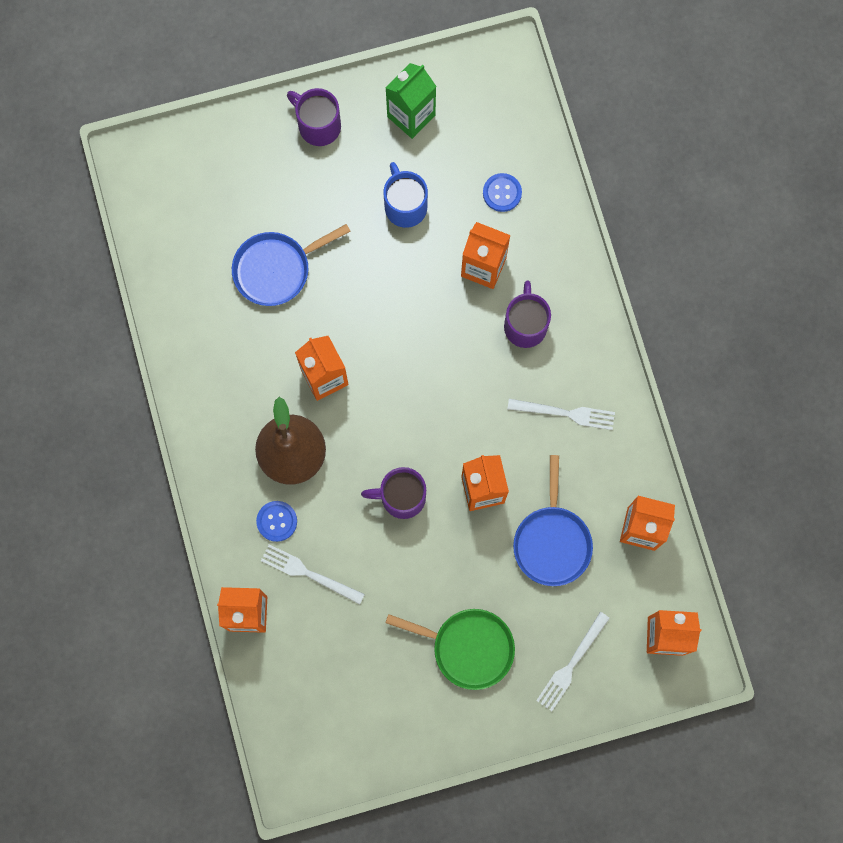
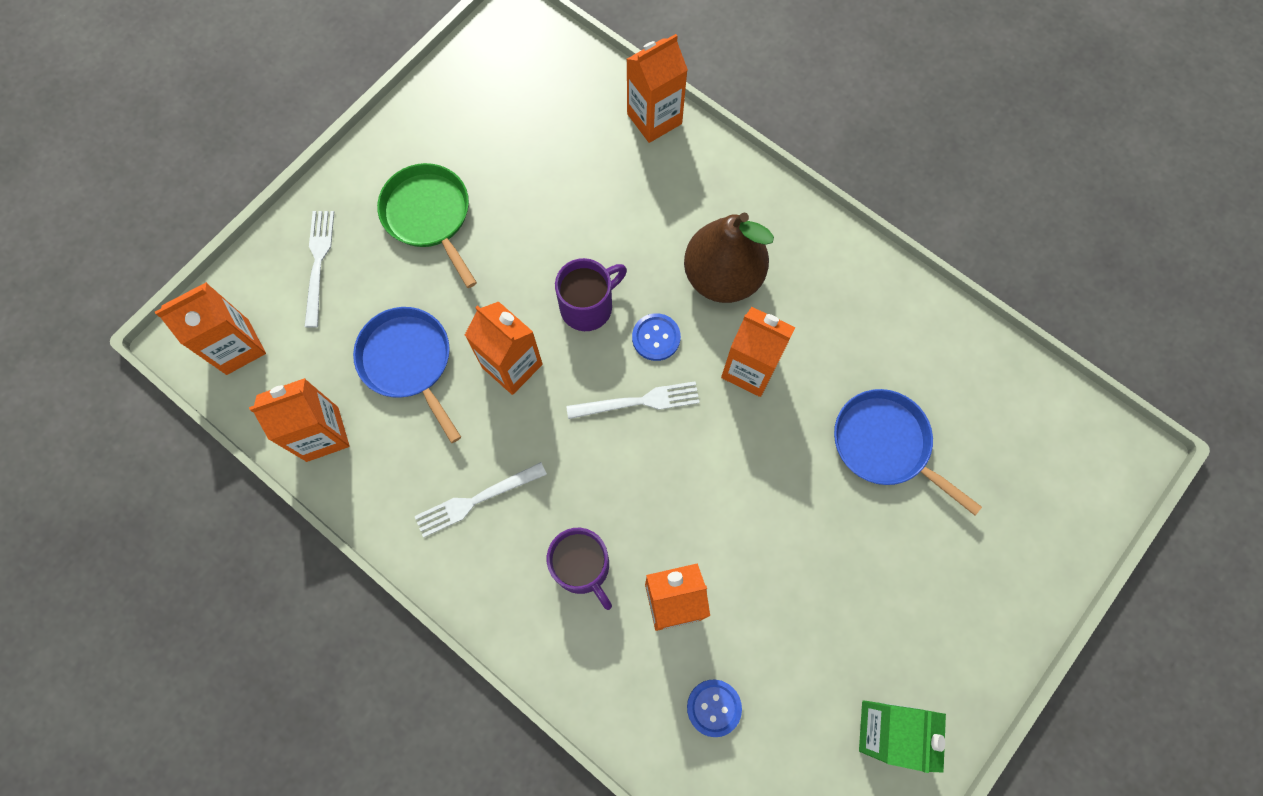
camera: 145 degrees right, 5 degrees down
(276, 269) = (885, 444): blue pan -> blue pan turned 75 degrees counterclockwise
(277, 521) = (690, 209): blue button -> blue button (656, 338)
(309, 573) = (625, 184): white fork -> white fork (638, 402)
(318, 125) = (974, 639): purple mug -> none
(405, 206) = (808, 612): blue mug -> none
(468, 647) = (429, 216): green pan -> green pan turned 75 degrees clockwise

